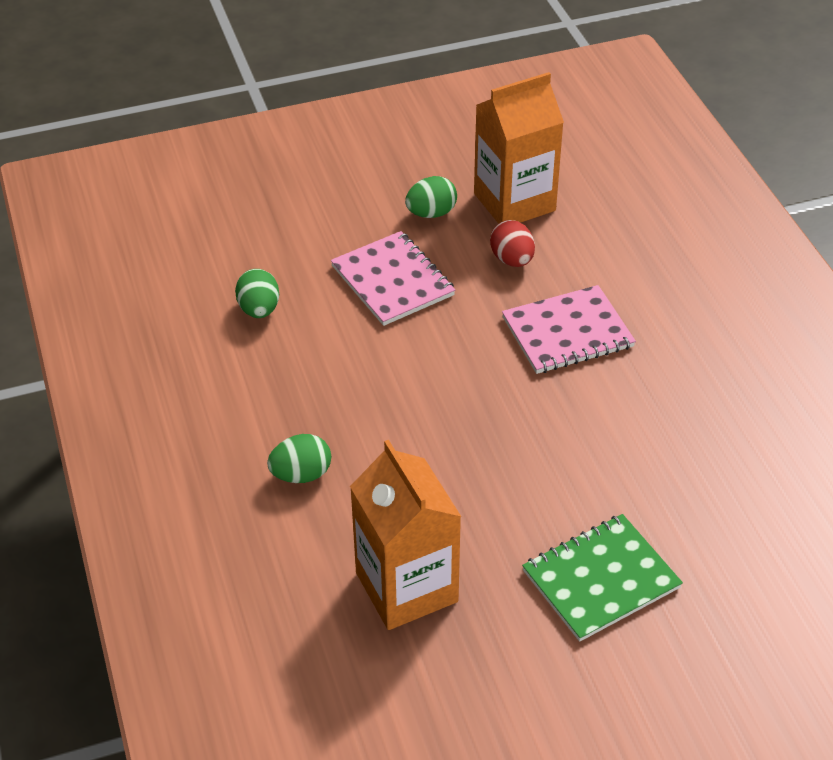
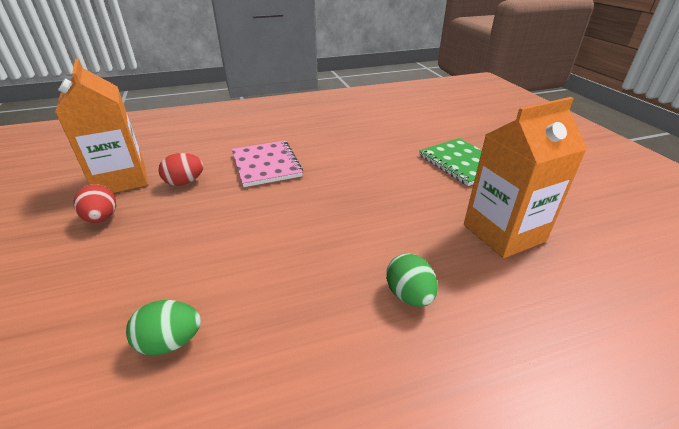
camera: 90 degrees left, 10 degrees down
(393, 281) = (176, 240): pink notebook -> none
(431, 213) = (102, 218): green egg -> red egg

